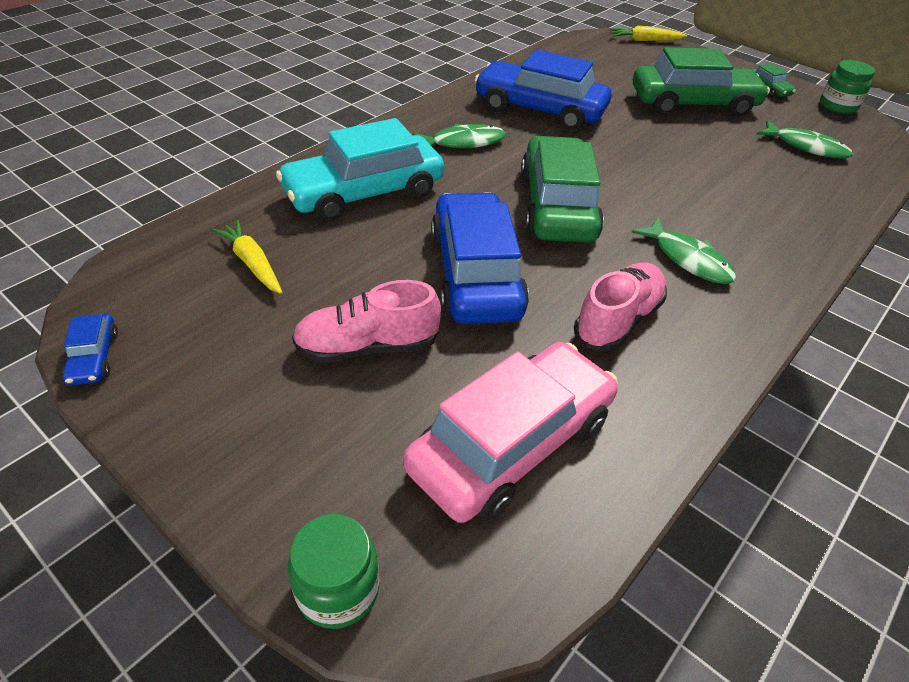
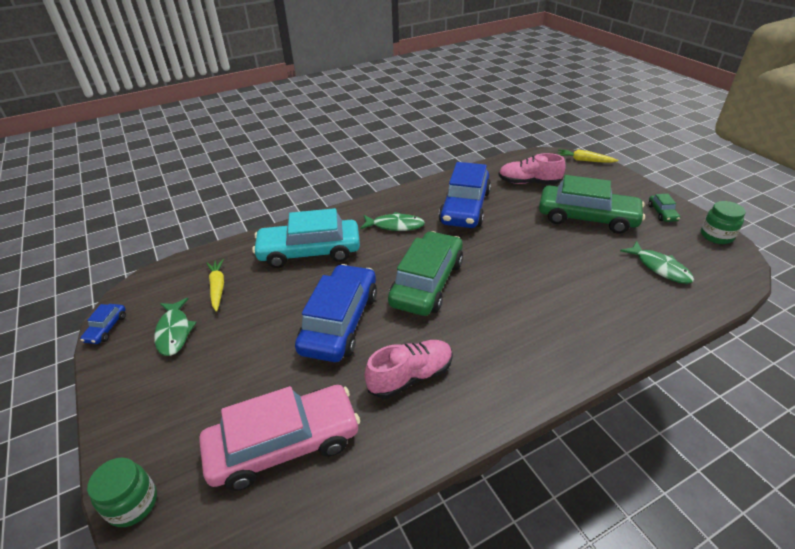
camera: 25 degrees right, 5 degrees down
(367, 347) = (244, 357): pink shoe -> pink shoe (529, 182)
(540, 109) = (465, 207): blue car -> blue car turned 120 degrees counterclockwise
(688, 259) = (494, 342): green fish -> green fish (174, 332)

